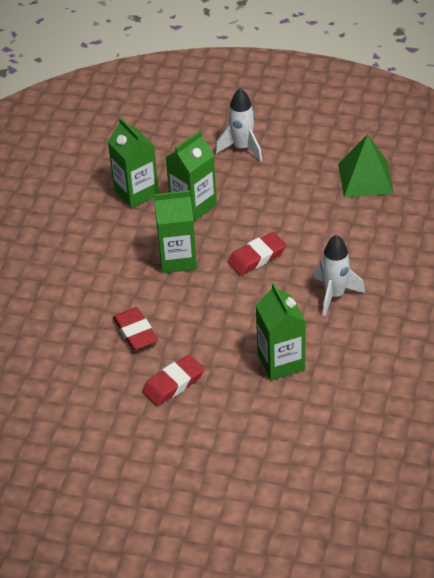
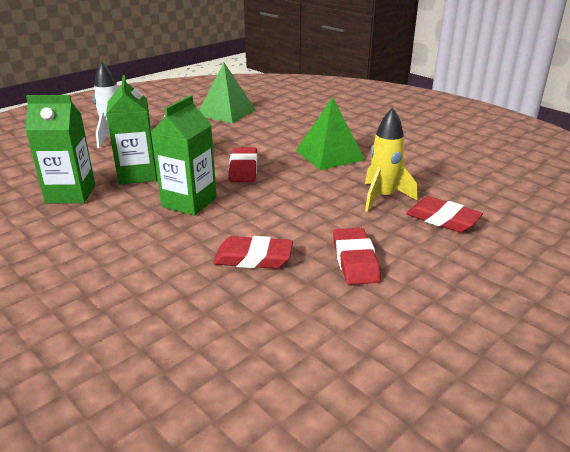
camera: 60 degrees left, 15 degrees down
(274, 410) = (442, 219): none -> red eraser
(281, 362) = (383, 197): green carton -> yellow rocket
(334, 295) = (330, 155): white rocket -> green pyramid

